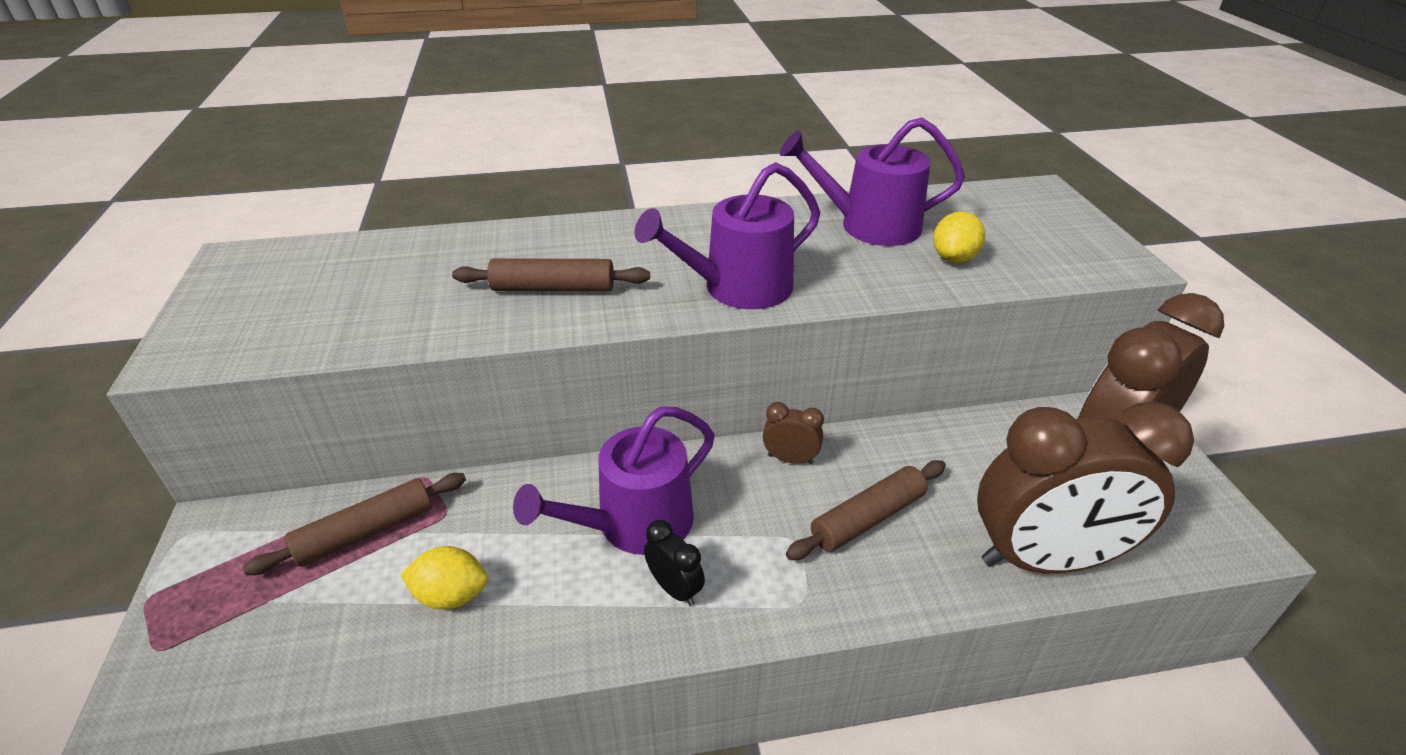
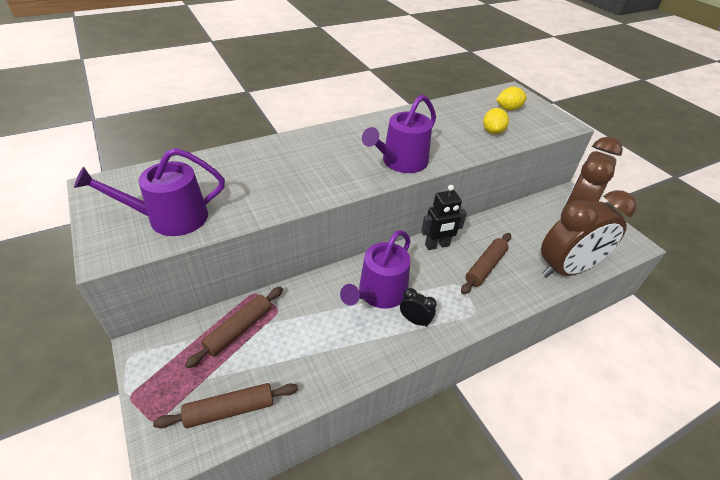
camera: 20 degrees left, 5 degrees up
(451, 595) = (305, 351): yellow lemon -> yellow lemon (508, 109)
(553, 288) = (305, 176): brown rolling pin -> brown rolling pin (230, 410)
(790, 459) = (437, 245): brown clock -> black robot
(870, 226) = (445, 119): purple watering can -> purple watering can (170, 218)

